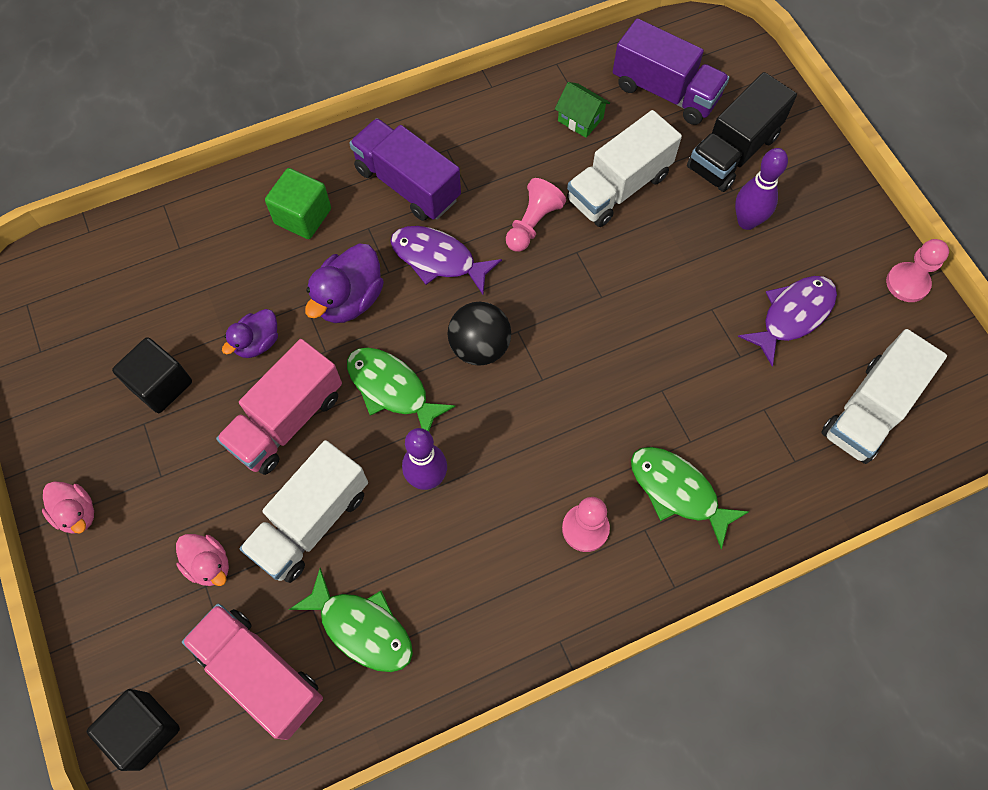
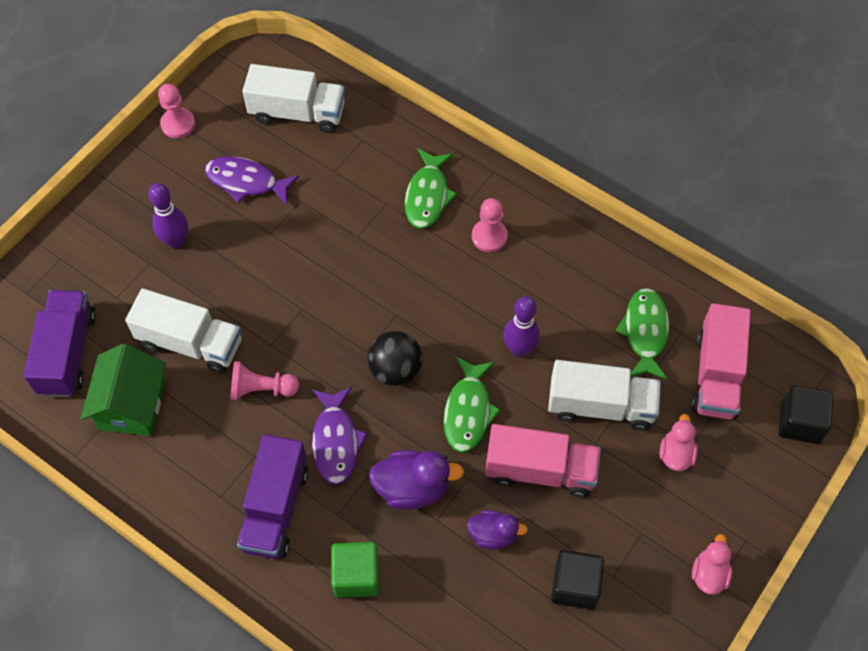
camera: 120 degrees left, 5 degrees down
(580, 119) = (131, 405): green house -> green house, size x1.77
(733, 152) = (110, 277): black truck -> none

